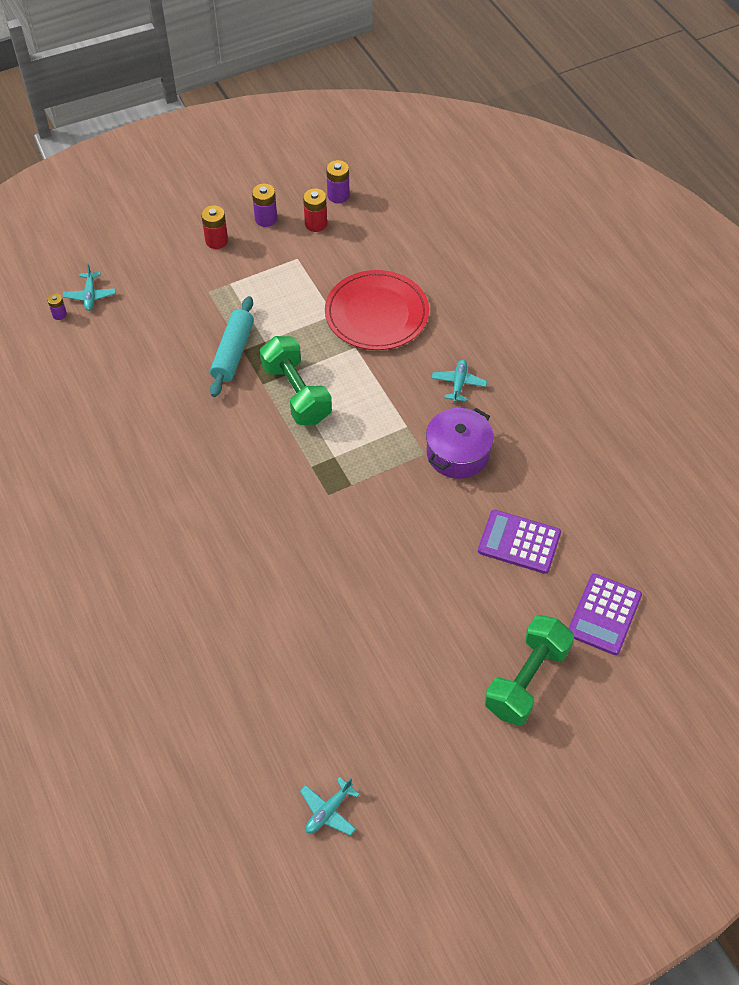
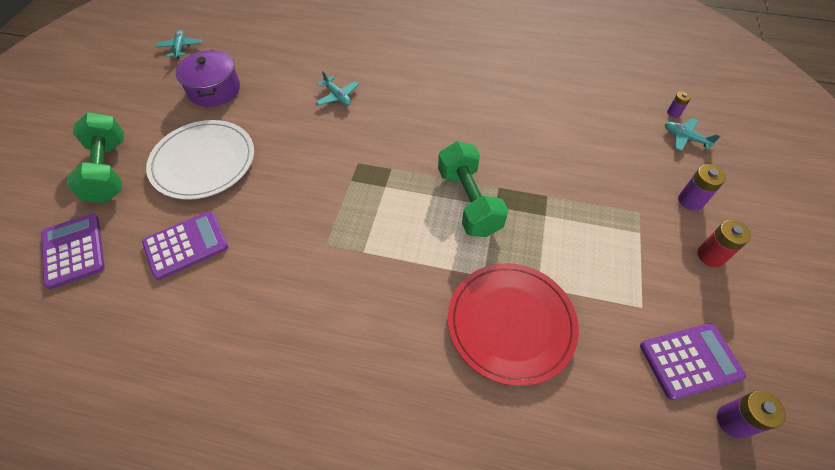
camera: 130 degrees right, 0 degrees up
(233, 353) = (549, 188): turquoise rolling pin -> none
(266, 219) = (725, 318): purple battery -> purple battery (690, 201)
(296, 393) = (468, 202): green dumbbell -> green dumbbell turned 60 degrees clockwise
(316, 224) = (690, 361): red battery -> purple calculator
(442, 612) = (203, 162): none -> white plate
(457, 453) = (300, 267): purple pot -> purple pot (214, 90)
(458, 384) = (365, 327): turquoise plane -> turquoise plane (337, 96)

